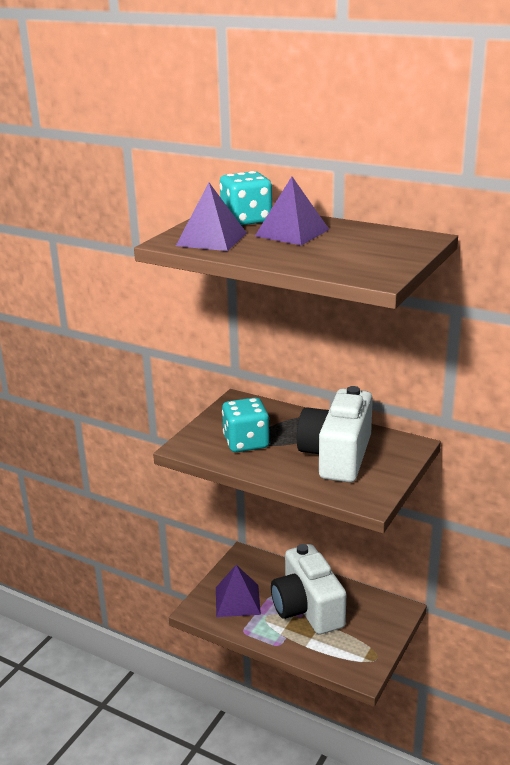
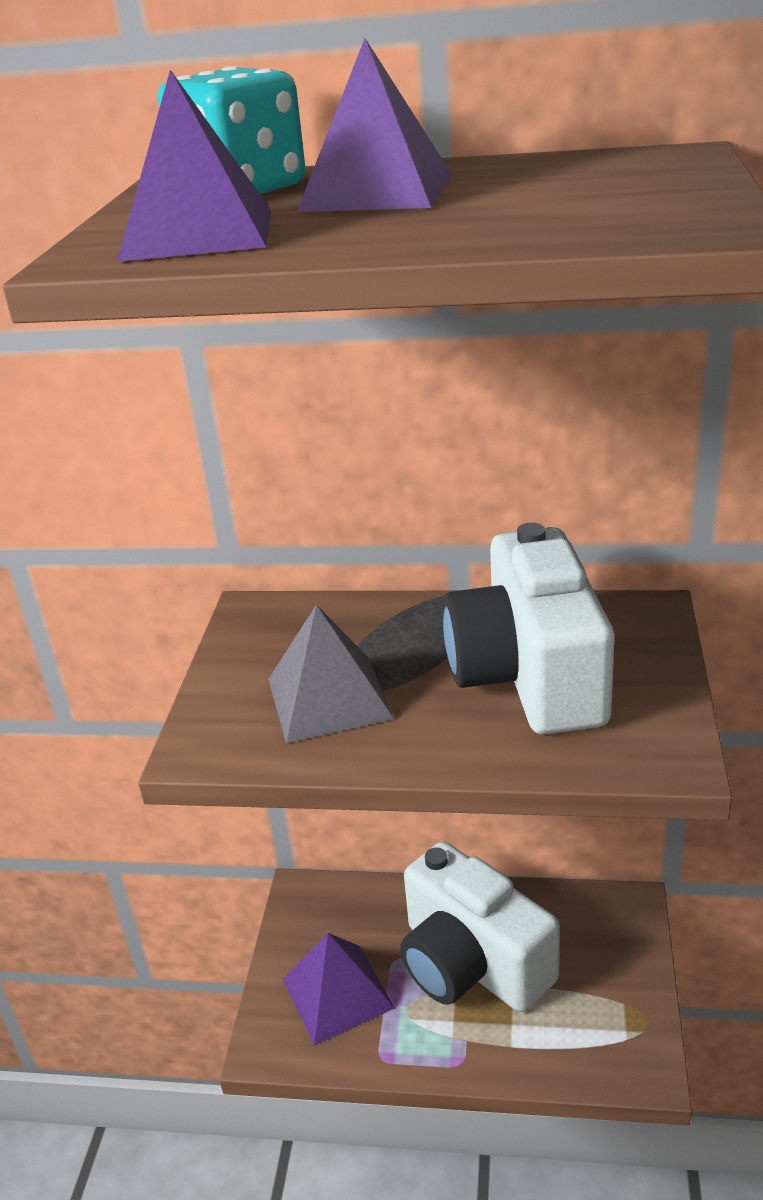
camera: 20 degrees left, 5 degrees up
(246, 442) = (329, 698): turquoise dice -> grey pyramid

